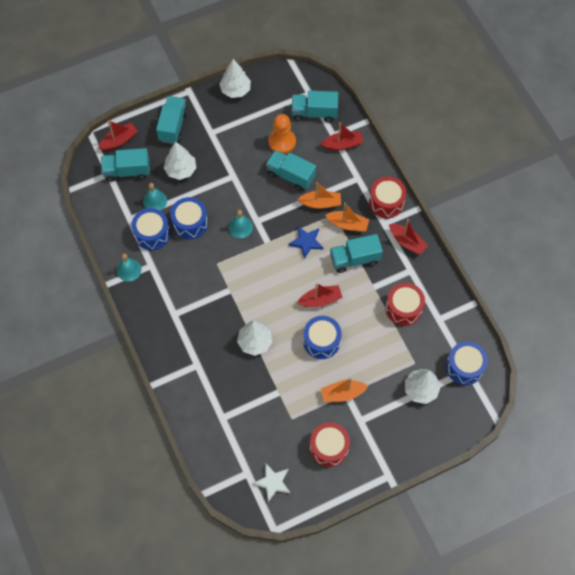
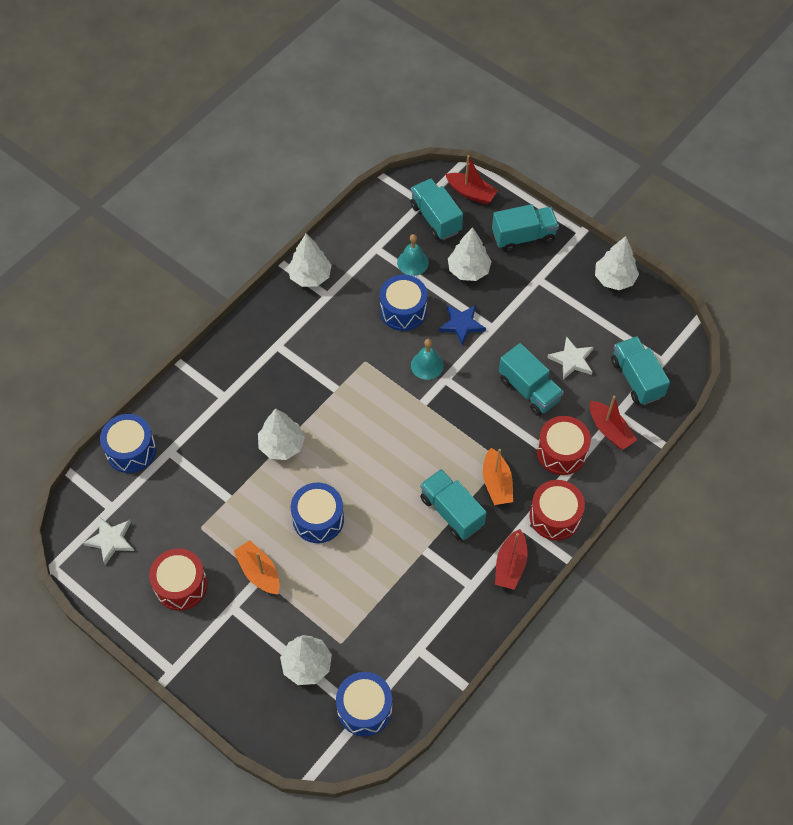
camera: 65 degrees right, 5 degrees down
(129, 270) = (310, 276): turquoise bell -> white tree
(152, 234) = (368, 279): blue drum -> blue drum (131, 450)
(282, 142) = (572, 360): orange pawn -> white star
(290, 176) = (529, 390): turquoise truck -> turquoise truck turned 135 degrees clockwise
(306, 242) = (445, 446): blue star -> blue star (461, 325)
(320, 203) = (509, 439): orange boat -> none
(320, 300) = (374, 495): red boat -> none
(403, 308) = (411, 598): red drum -> red drum (561, 452)

